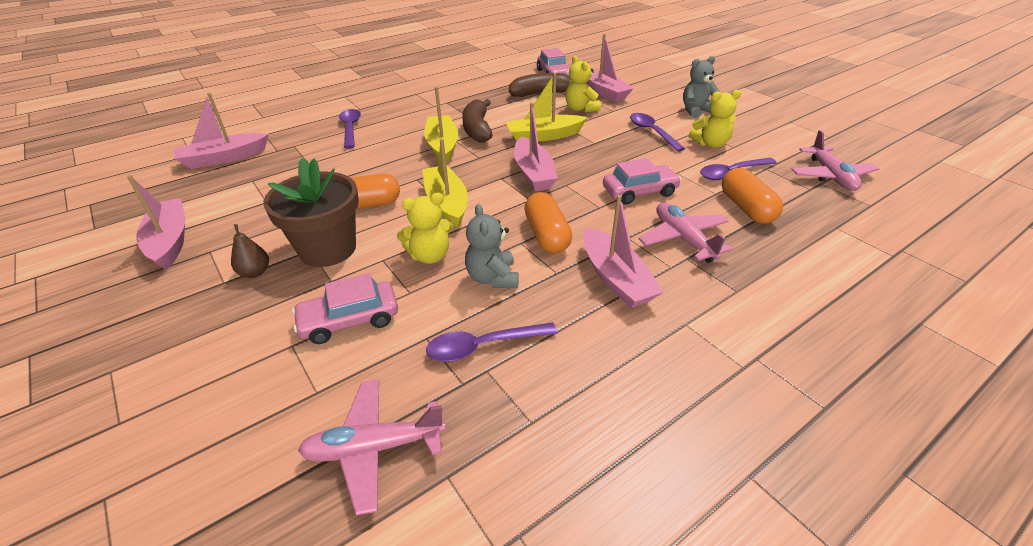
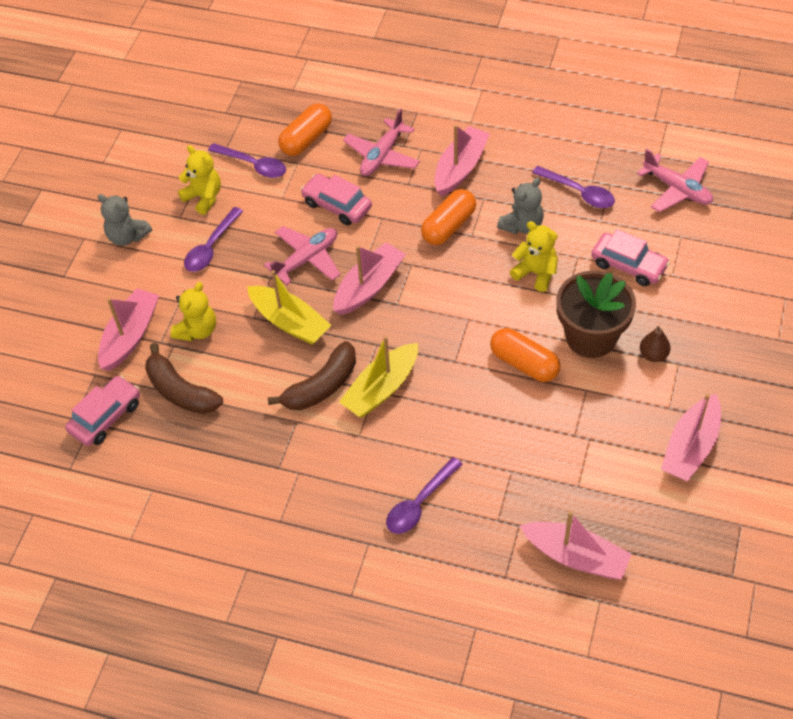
camera: 125 degrees left, 15 degrees up
(446, 203) = (468, 312): yellow boat -> none
(830, 176) = (208, 110): pink plane -> pink plane (306, 259)

